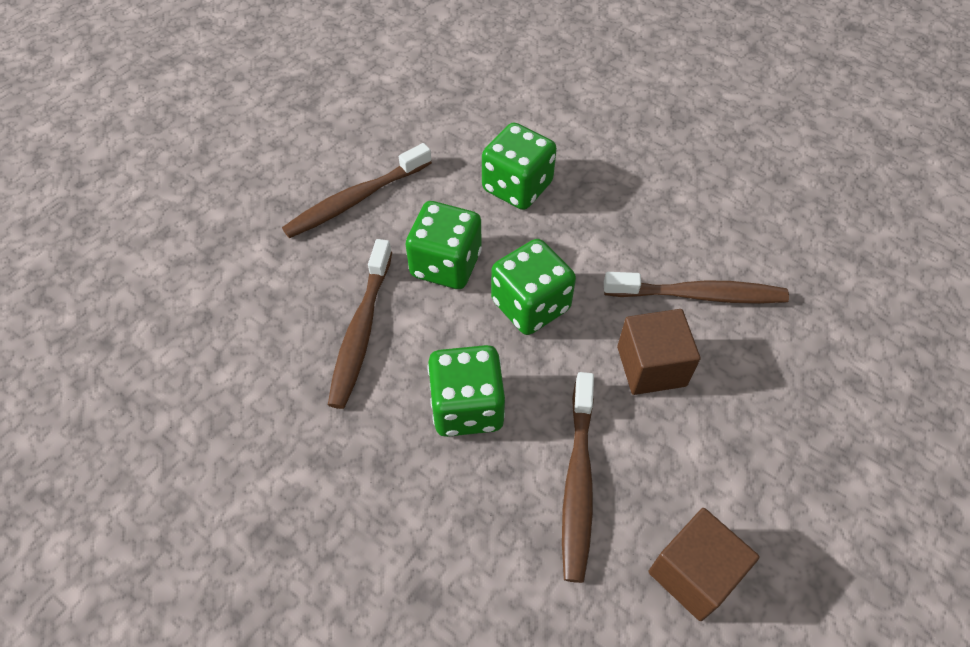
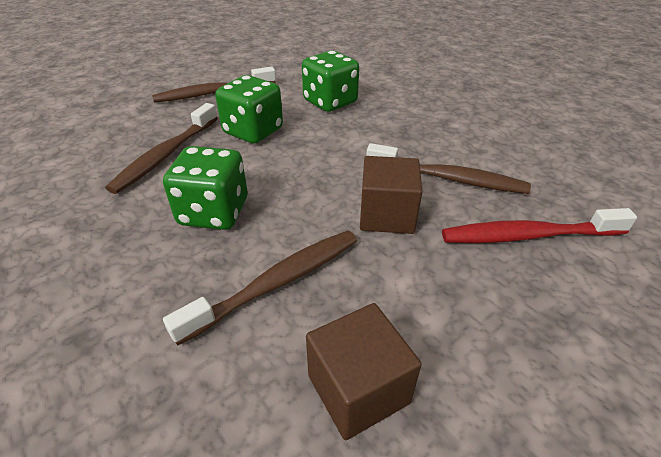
camera: 15 degrees right, 15 degrees down
(530, 305) = (303, 162): green dice -> none
(577, 482) = (277, 283): brown toothbrush -> brown toothbrush turned 150 degrees counterclockwise
(796, 360) = (528, 235): none -> red toothbrush

